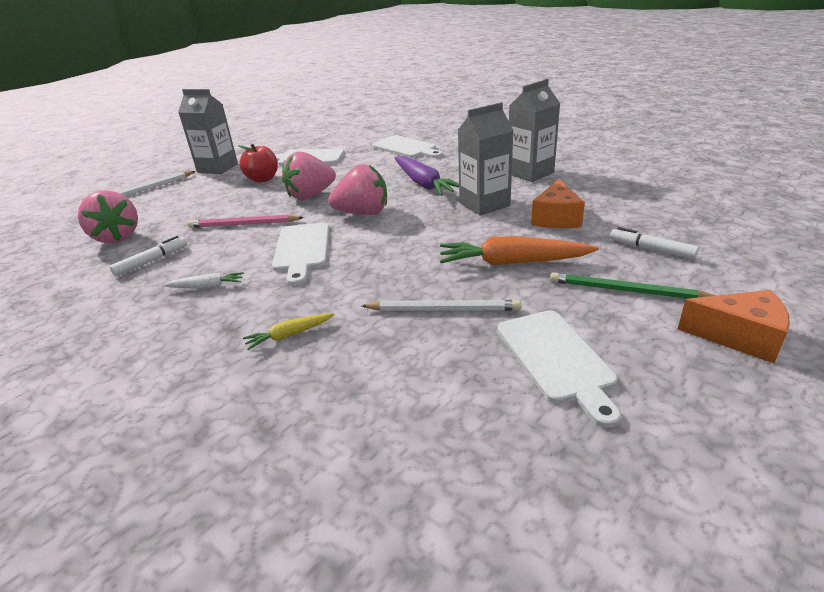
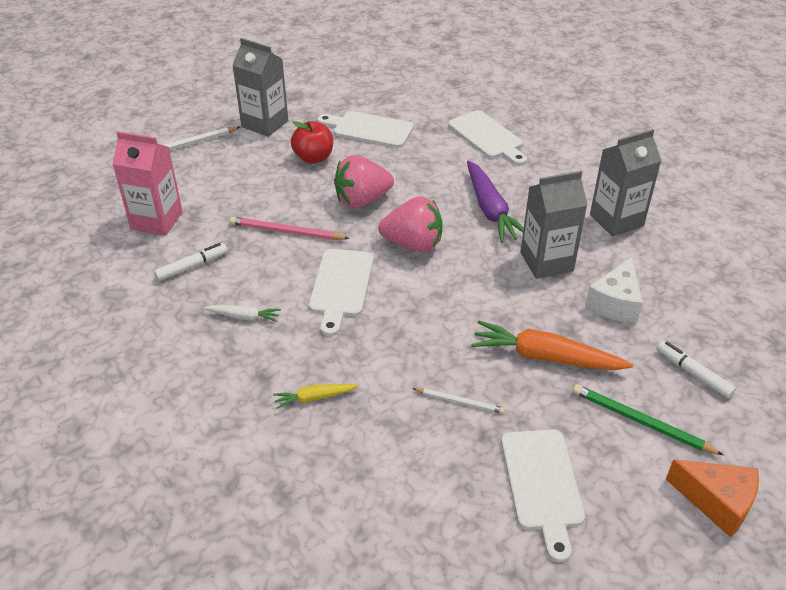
camera: 10 degrees right, 10 degrees up
(117, 237) = (157, 220): pink strawberry -> pink carton
(443, 309) = (459, 402): white pencil -> white pencil, size x0.62
(556, 218) = (615, 303): orange cheese -> white cheese

